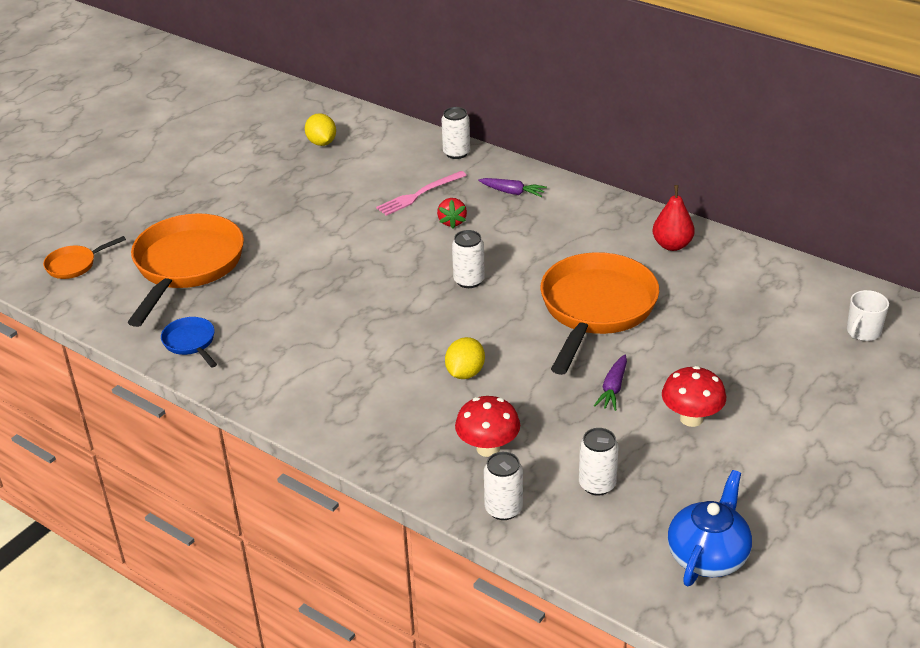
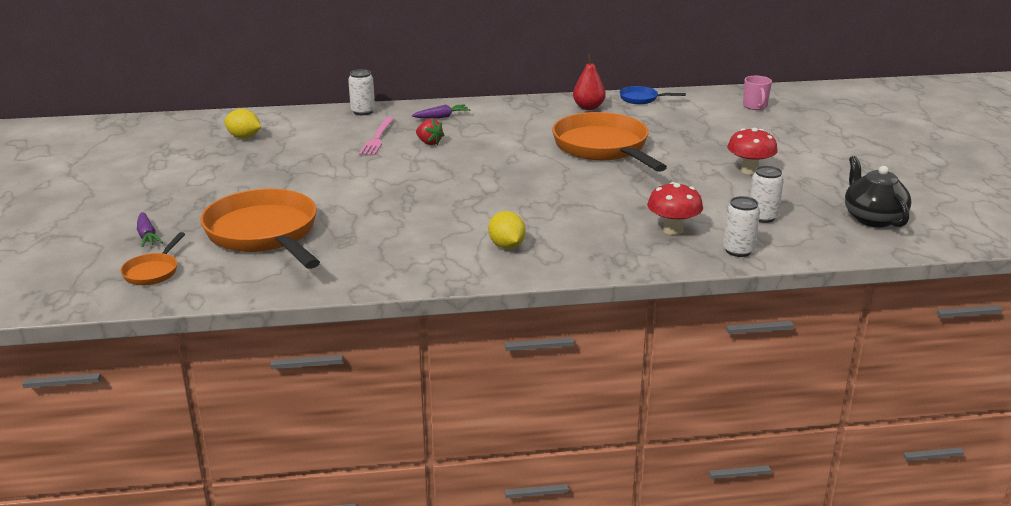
camera: 45 degrees left, 10 degrees down
(191, 343) = (358, 270): blue pan -> blue pan (641, 99)
(465, 373) = (587, 204): yellow lemon -> yellow lemon (506, 246)
(469, 280) = (499, 164): white can -> none
(613, 388) = (684, 176): purple carrot -> purple carrot (147, 236)
(708, 556) = (872, 218): blue teapot -> black teapot
(863, 332) = (755, 106): white mug -> pink mug

